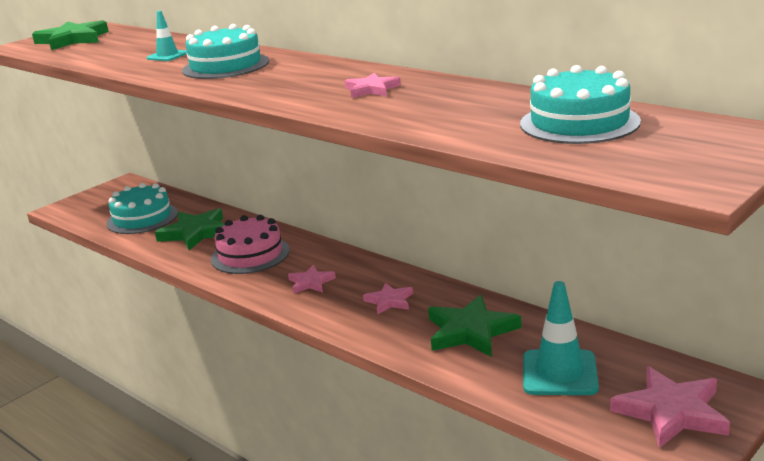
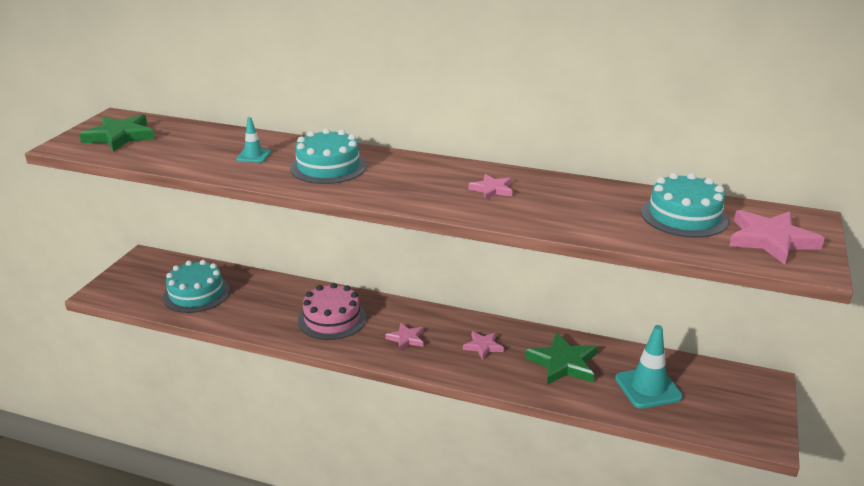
camera: 25 degrees left, 5 degrees up
(195, 233) = (262, 303): green star -> none
(671, 412) = (737, 404): pink star -> pink star (771, 240)

